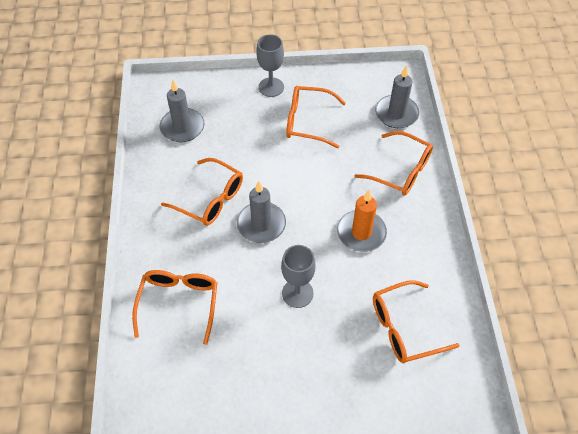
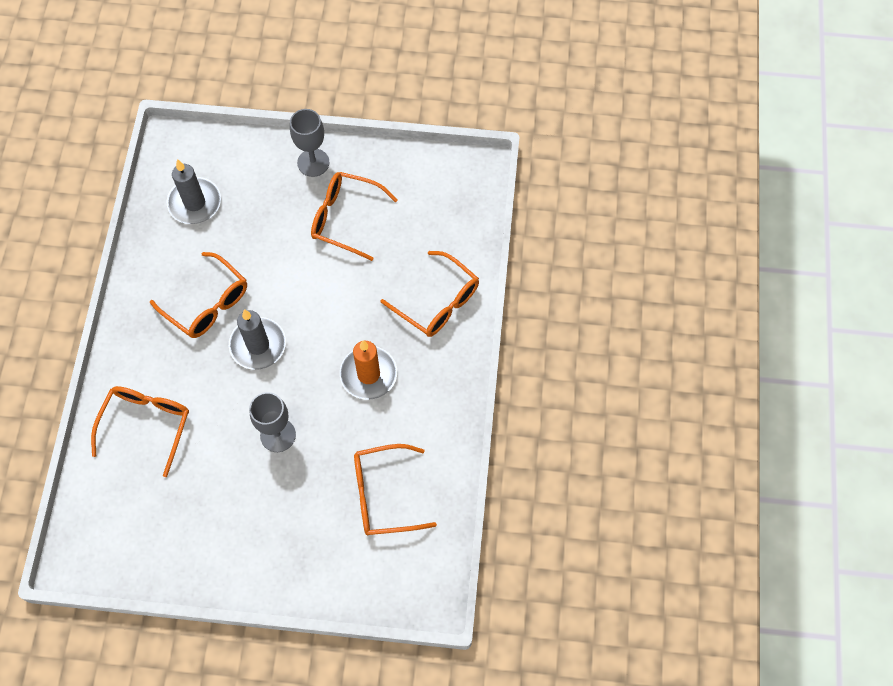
camera: 10 degrees right, 10 degrees up
(396, 114) = (456, 224): grey candle -> none

